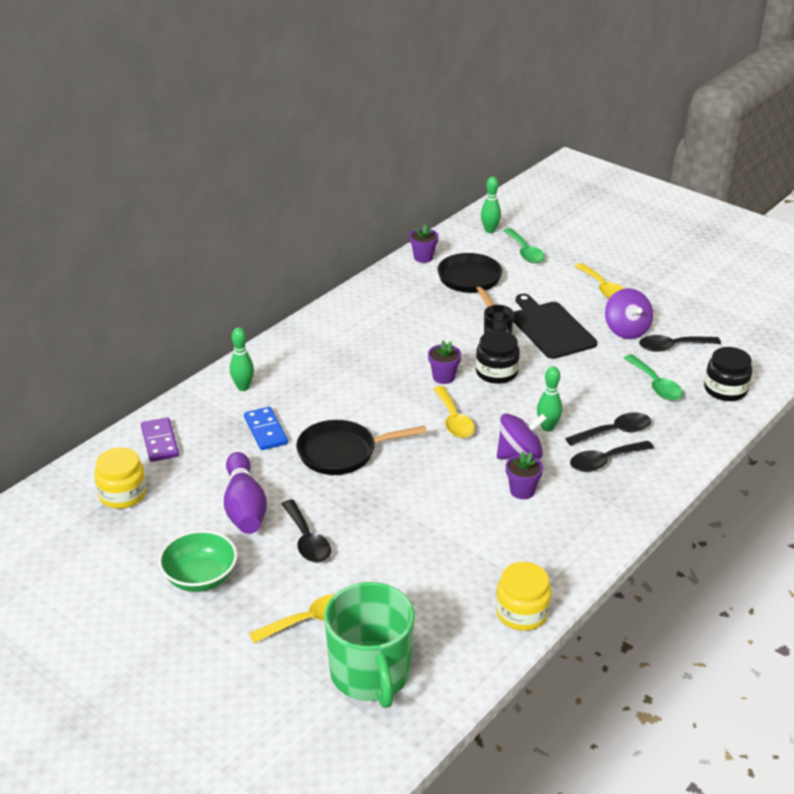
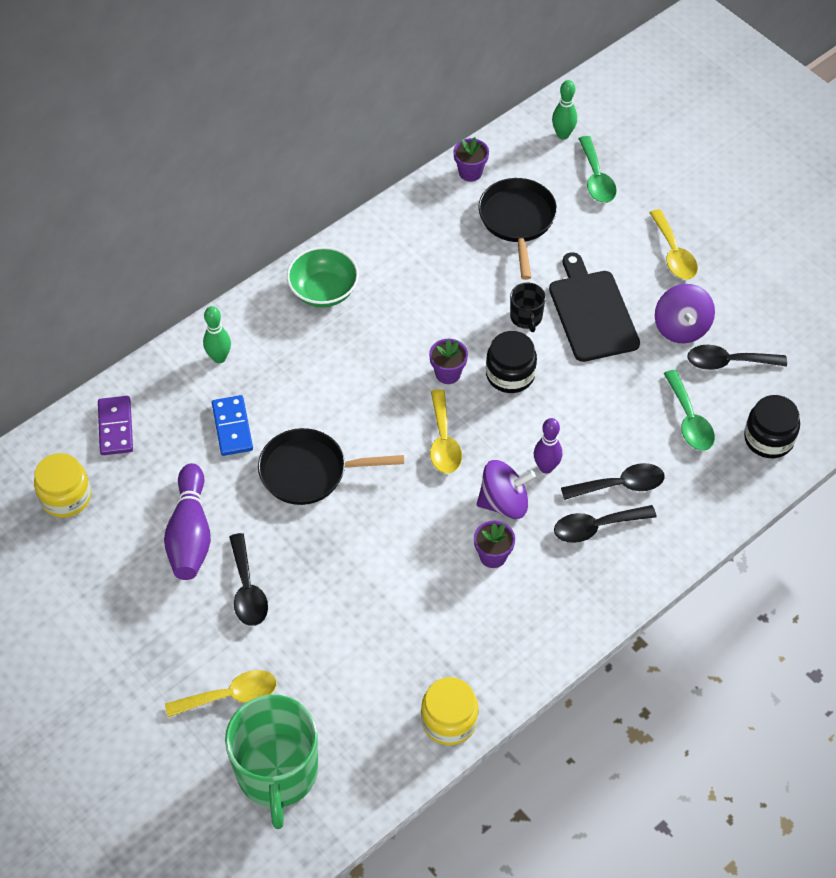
camera: 10 degrees right, 20 degrees up
(200, 578) = (129, 623): green bowl -> green bowl (323, 291)
(547, 427) = (546, 467): green bowling pin -> purple bowling pin

